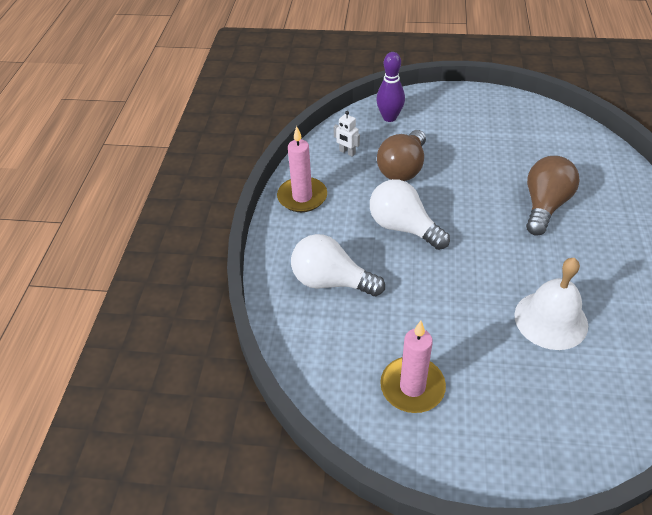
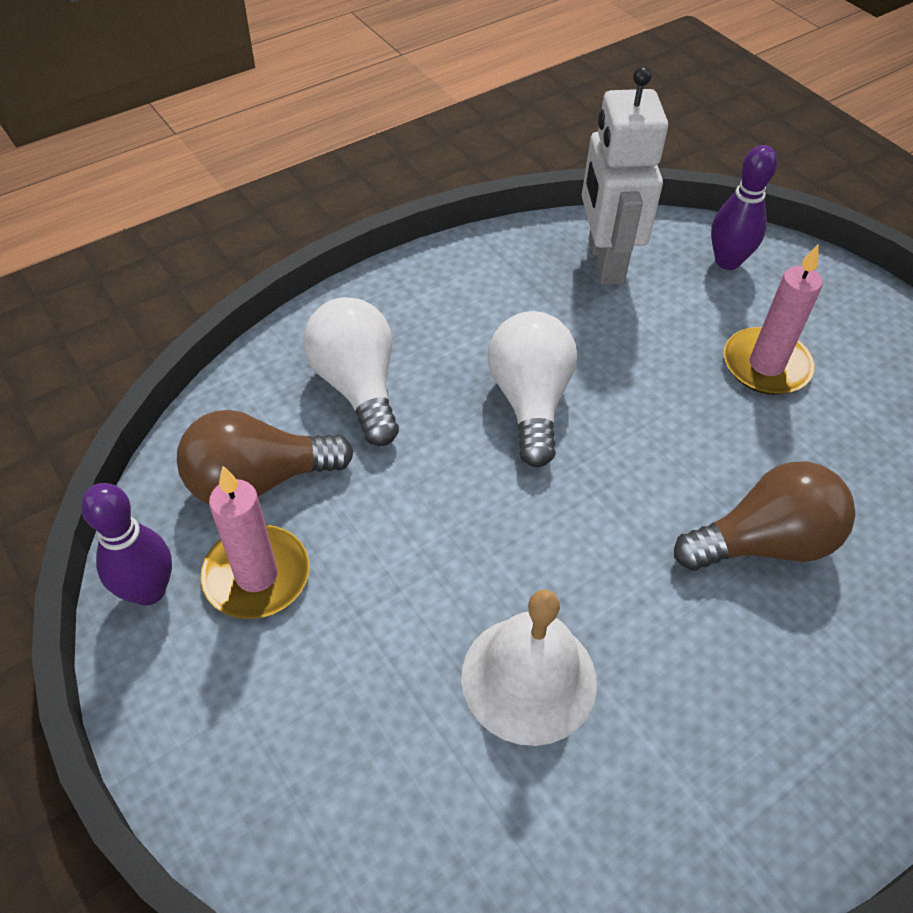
camera: 45 degrees right, 5 degrees up
(302, 197) = (472, 270): pink candle -> pink candle (766, 365)
(347, 152) = (604, 261): white robot -> white robot, size x2.41
(382, 438) = (148, 590): none -> purple bowling pin
(403, 168) = (643, 334): brown light bulb -> brown light bulb (258, 481)

